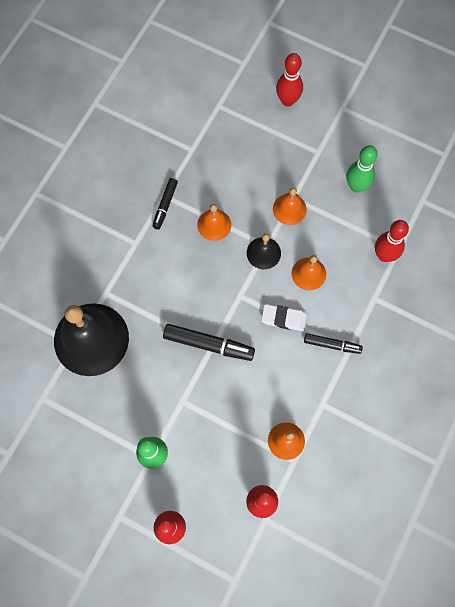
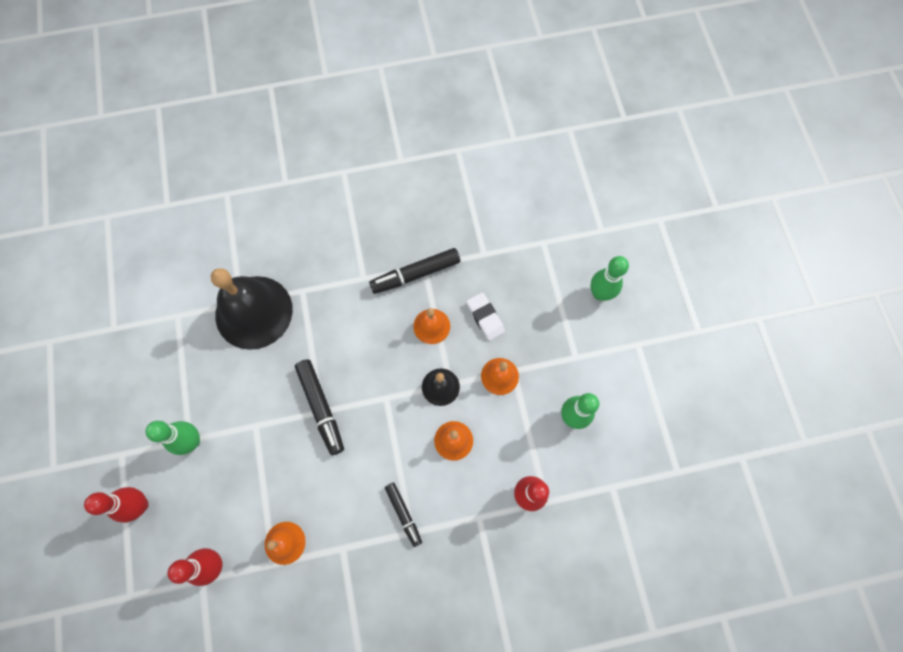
camera: 50 degrees right, 0 degrees up
(165, 205) = (415, 274): black marker -> black marker, size x1.59
(283, 318) = (394, 452): white eraser -> white eraser (485, 318)
(287, 100) = (600, 293): red bowling pin -> green bowling pin

